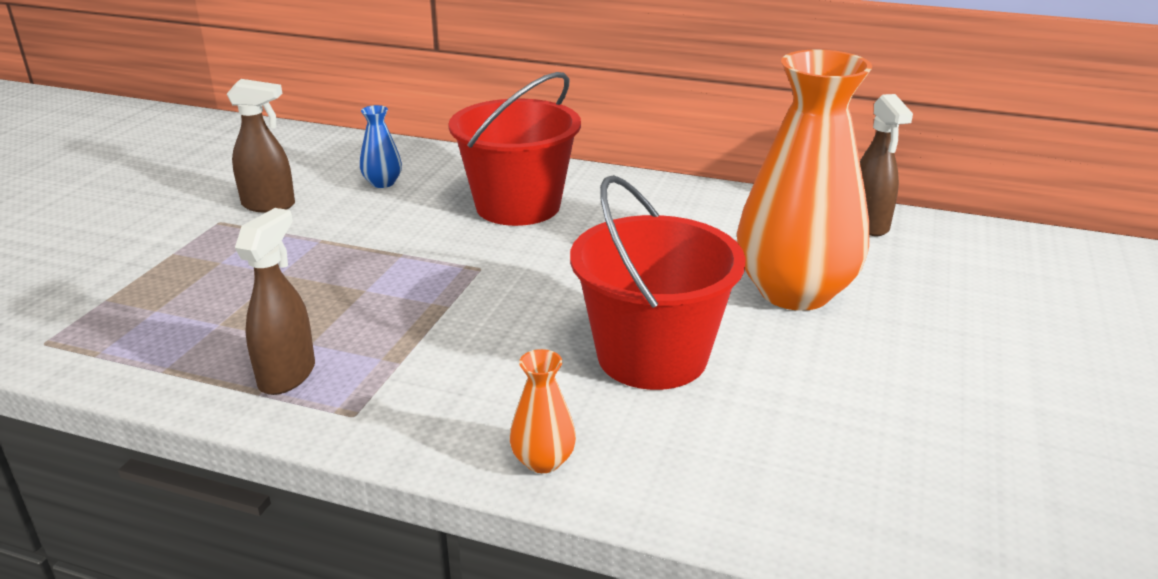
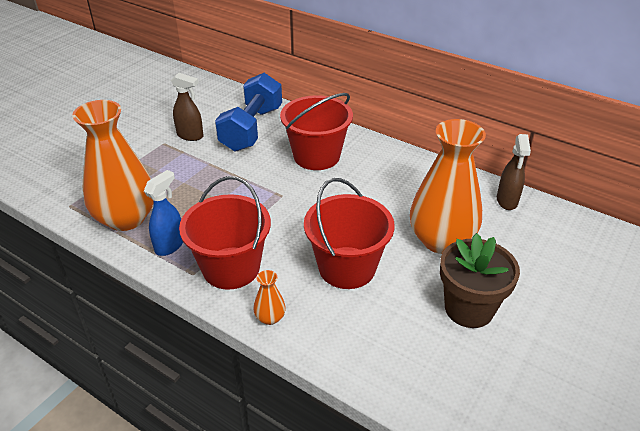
camera: 15 degrees right, 10 degrees up
(178, 345) = (126, 218): none -> orange vase
(288, 375) = (170, 245): brown spray bottle -> blue spray bottle
(382, 183) = (251, 129): blue vase -> blue dumbbell
(429, 392) = (231, 268): none -> red bucket
(900, 382) = (469, 309): none -> brown flower pot

